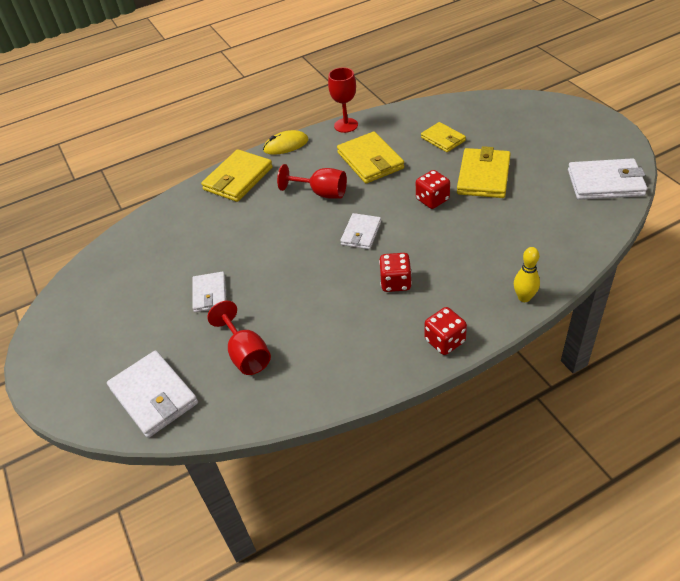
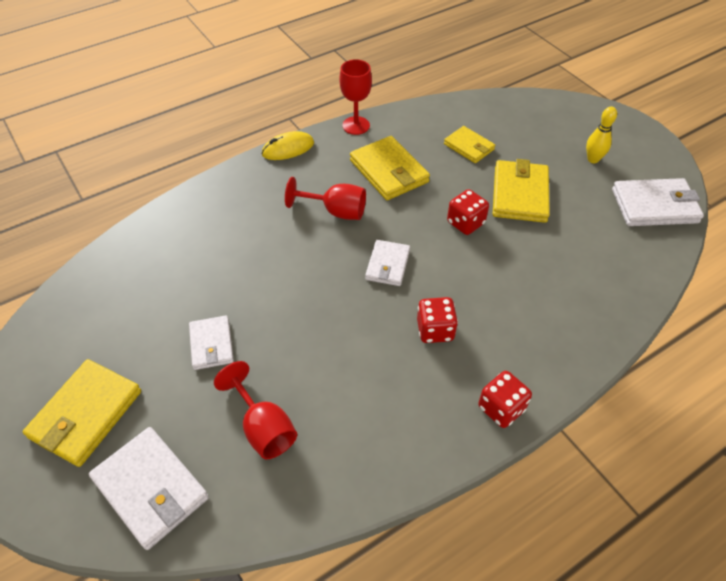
camera: 10 degrees left, 5 degrees up
(238, 179) = (234, 190): yellow wallet -> yellow wallet (86, 414)
(524, 297) = (585, 350): yellow bowling pin -> yellow bowling pin (593, 159)

